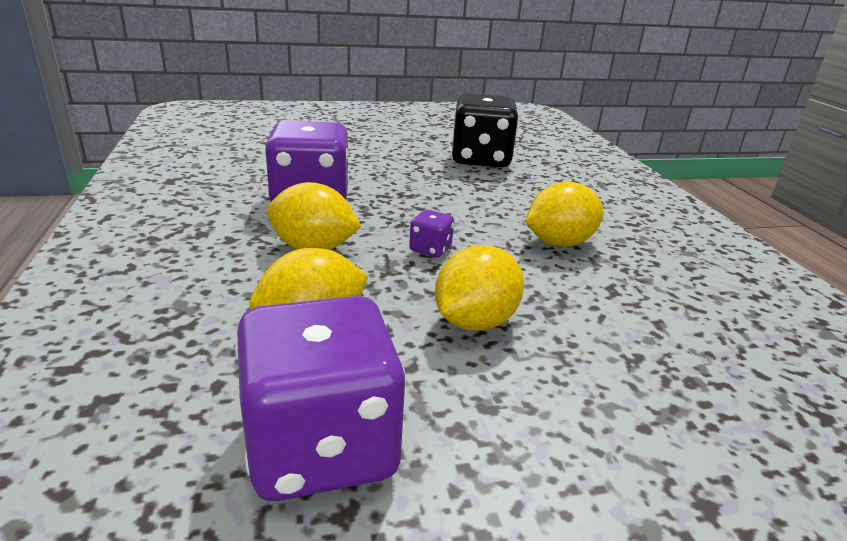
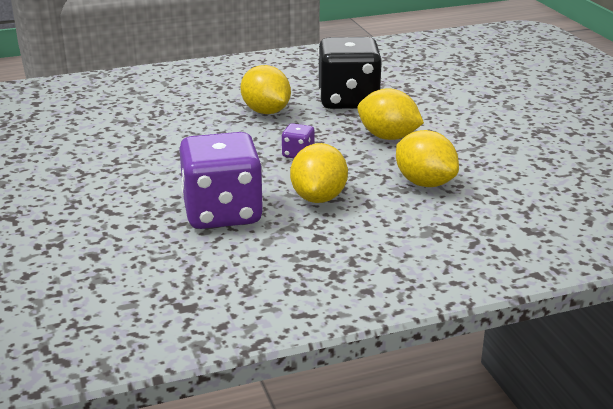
camera: 95 degrees left, 0 degrees up
(321, 447) = (516, 167): purple dice -> none
(480, 159) = (77, 140): black dice -> black dice (348, 100)

